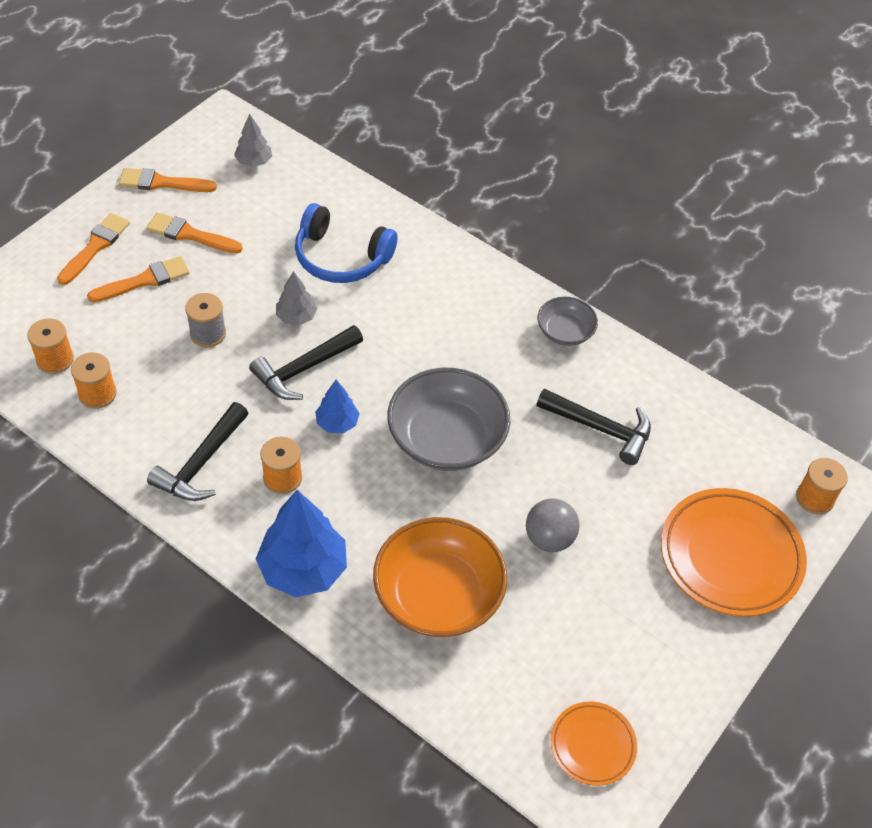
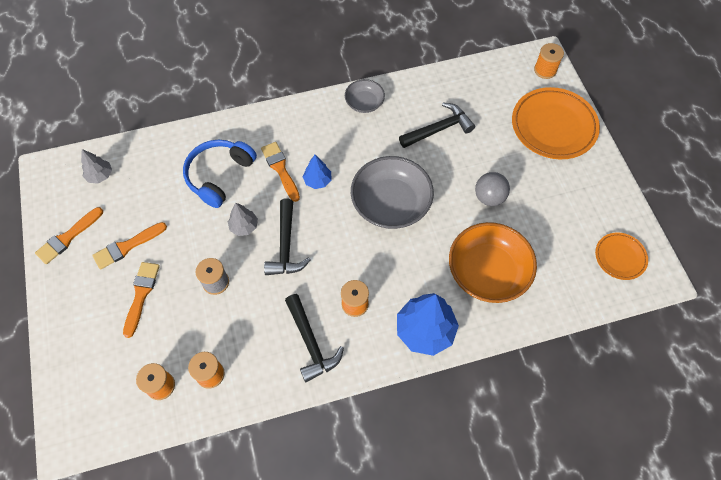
camera: 50 degrees left, 10 degrees up
(95, 247) = (86, 308): orange brush -> orange brush (280, 169)
(337, 423) = (338, 252): blue tree -> blue tree (317, 180)
(341, 257) = (219, 175): blue headphones -> blue headphones turned 150 degrees clockwise

